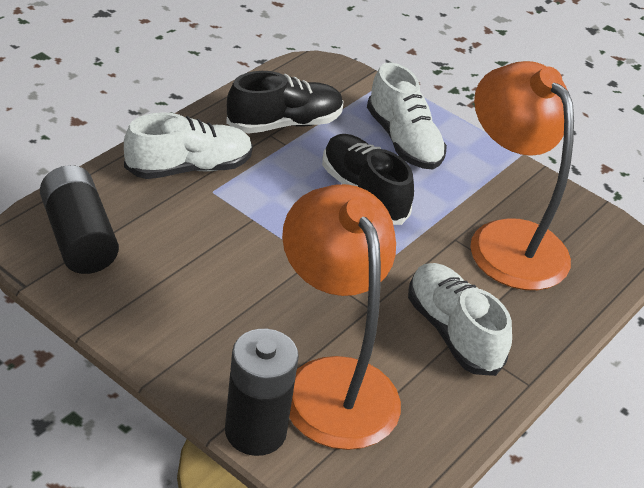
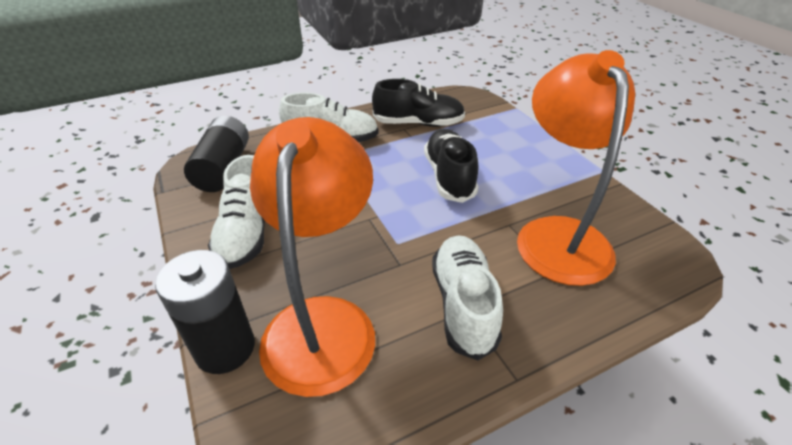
camera: 30 degrees right, 0 degrees up
(403, 141) = (503, 147): white shoe -> white shoe (247, 232)

